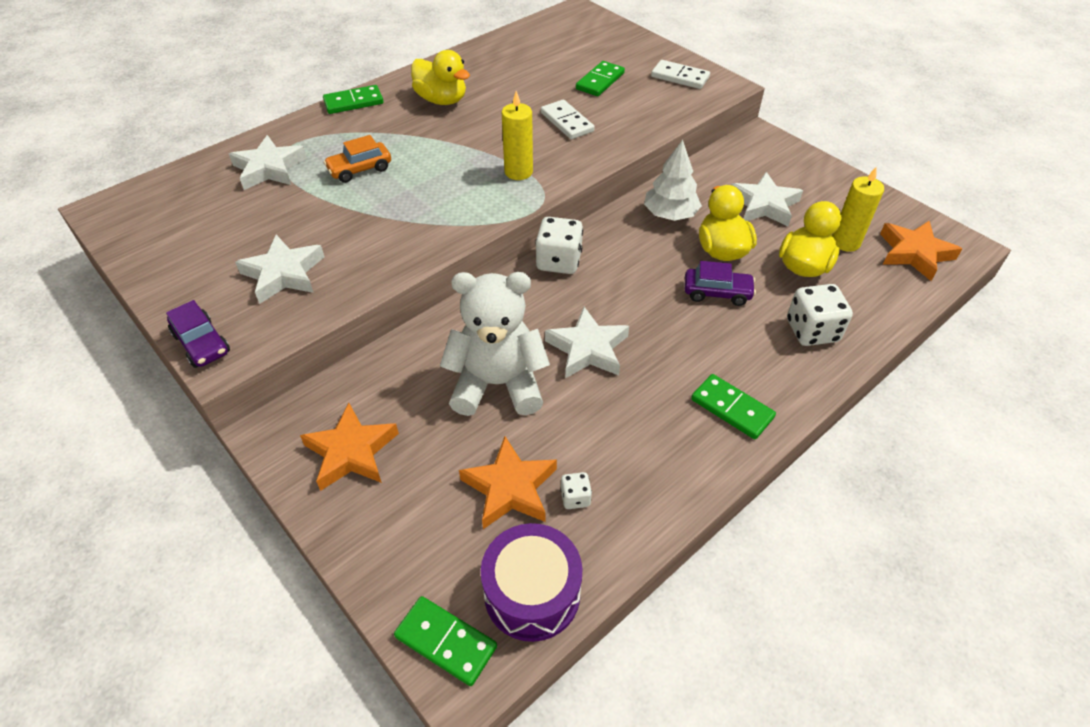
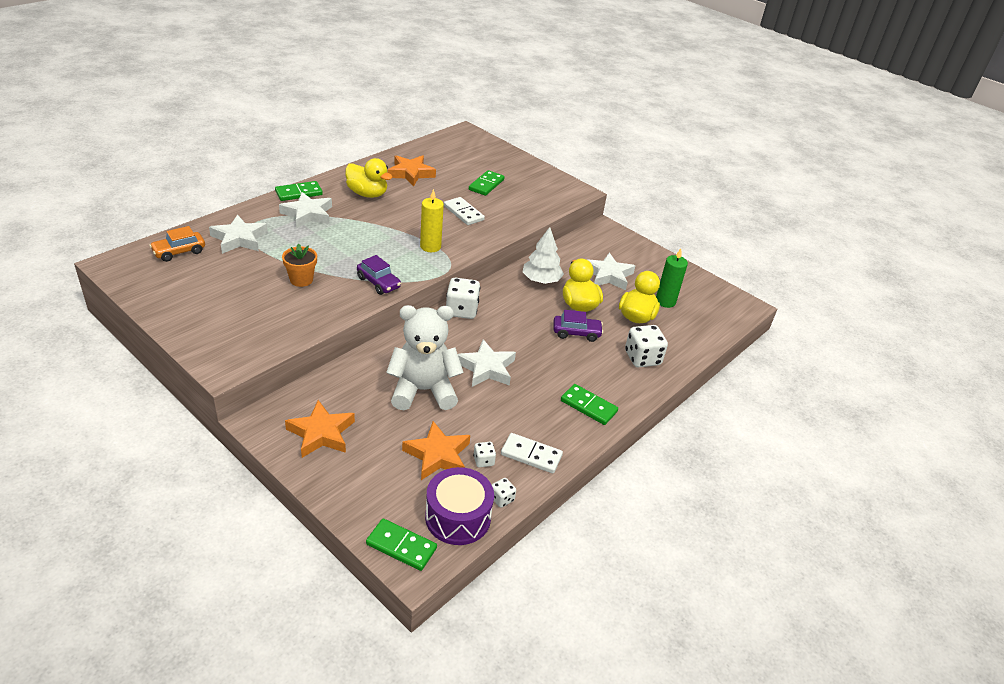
camera: 10 degrees left, 10 degrees down
(202, 343) = (208, 357): purple car -> purple car (378, 283)
(283, 274) = (262, 312): white star -> white star (307, 214)
(341, 225) = (301, 280): none -> orange flower pot
(360, 169) = (310, 241): orange car -> orange car (179, 252)
(598, 562) = (502, 499): none -> white dice
(680, 77) = (545, 184): white domino -> white domino (531, 455)
(845, 242) = (665, 301): yellow candle -> green candle
(914, 253) = (712, 309): orange star -> orange star (410, 173)

